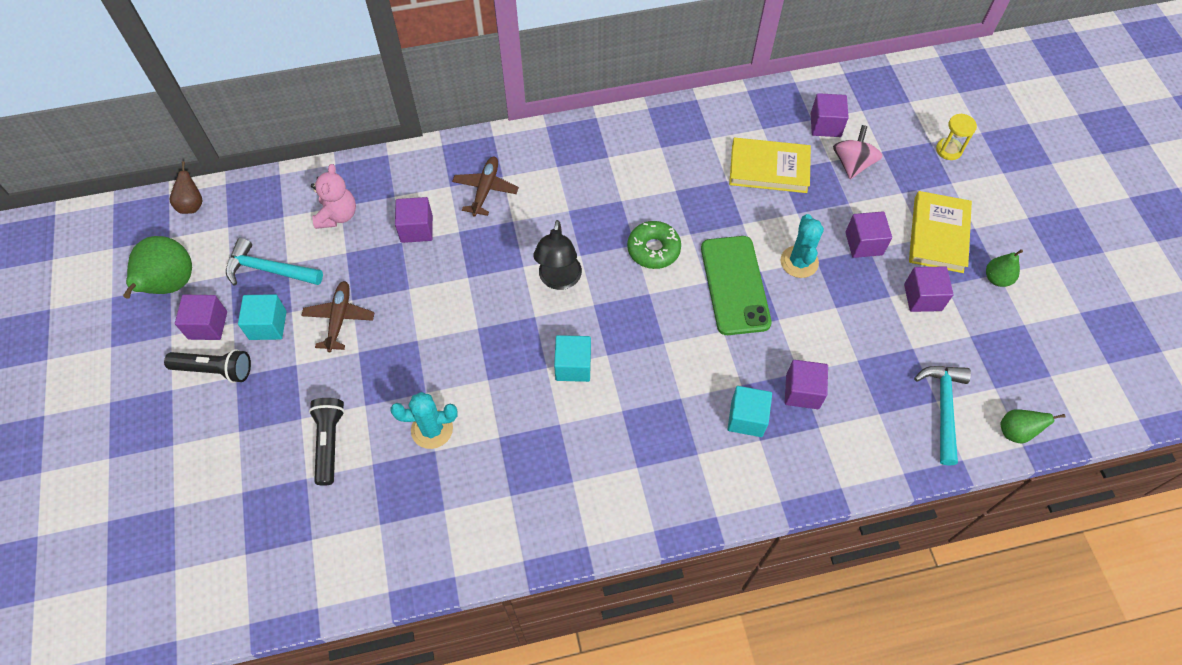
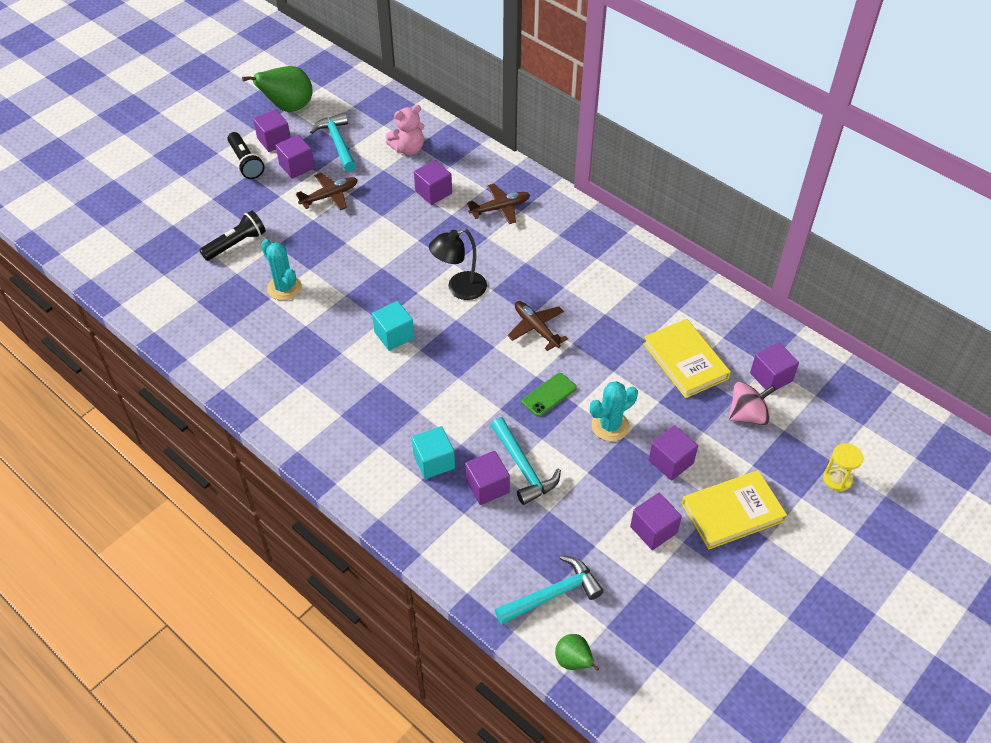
camera: 55 degrees right, 10 degrees down
(192, 205) = (354, 81): brown pear -> none
(268, 325) = (297, 166): turquoise cube -> purple cube
(653, 249) = (536, 328): green donut -> brown plane
(735, 285) = (549, 395): green phone -> green phone, size x0.52
(800, 352) = (523, 468): none -> turquoise hammer
(997, 278) = (726, 579): green pear -> none

